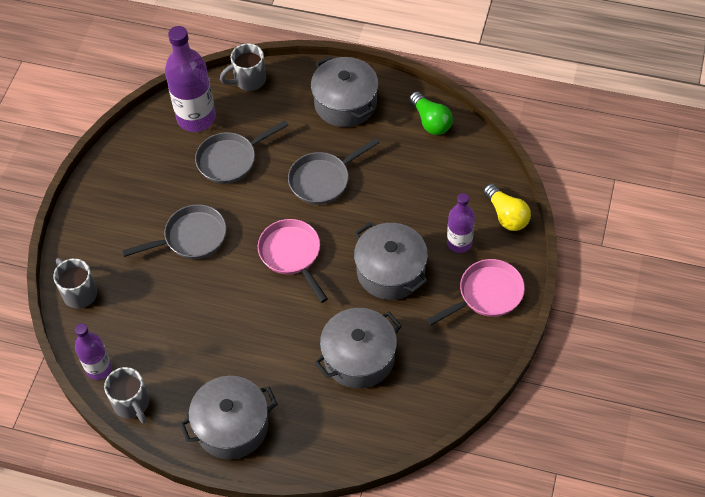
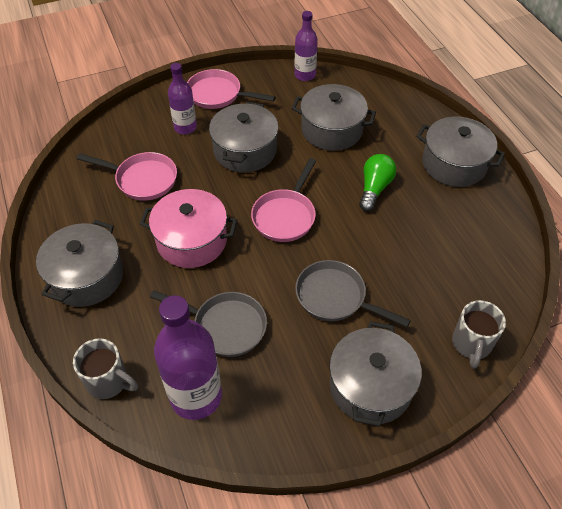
camera: 130 degrees left, 5 degrees down
(99, 368) = (511, 274): purple bottle -> purple bottle (305, 75)
(112, 212) = (370, 386): none -> grey pot
(132, 404) = (508, 231): grey mug -> none
(323, 180) = (192, 240): grey pan -> pink pot
(417, 180) = (143, 179): none -> pink pan
(431, 121) = (69, 203): green light bulb -> green light bulb (374, 188)
(506, 215) = (138, 115): yellow light bulb -> none

